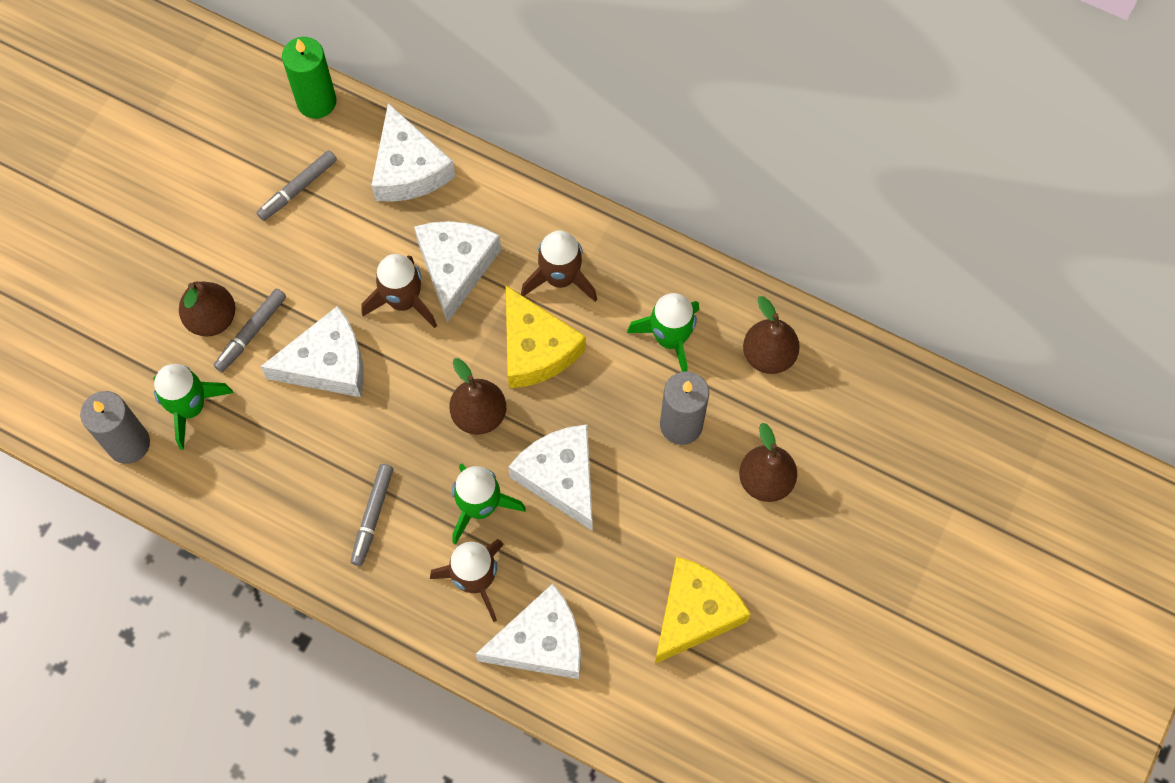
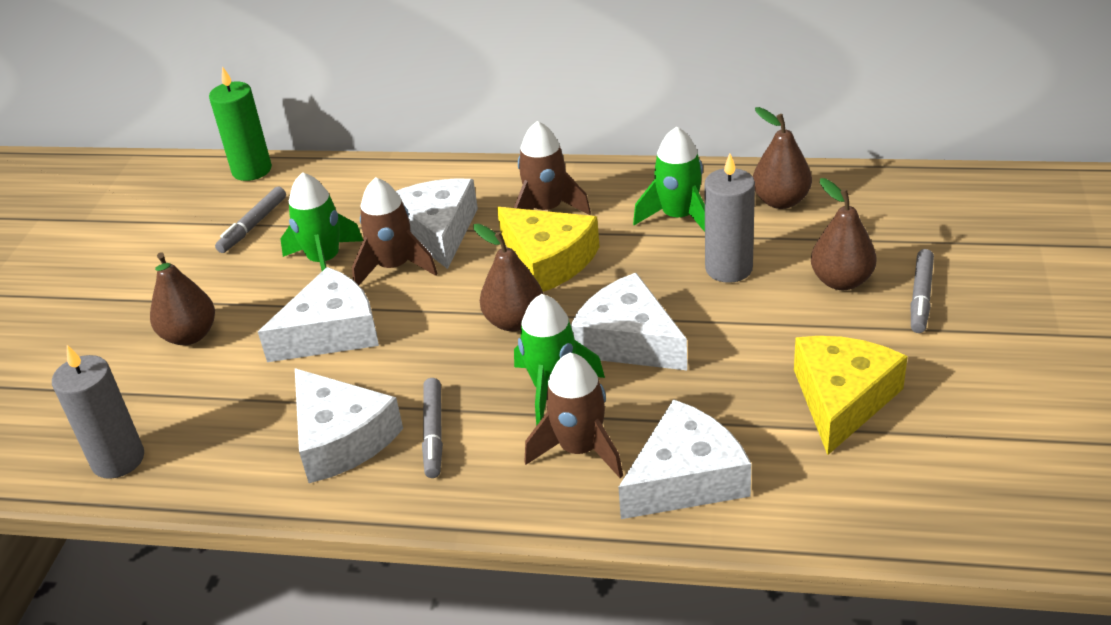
camera: 15 degrees left, 30 degrees down
(190, 407) = (185, 409): green rocket -> green rocket (324, 261)
(251, 333) = (237, 333): grey marker -> grey marker (920, 297)
(408, 168) = (360, 185): white cheese -> white cheese (341, 438)

